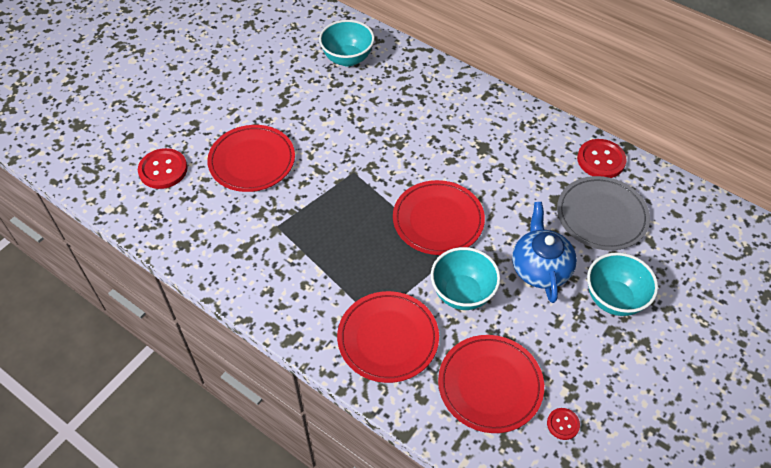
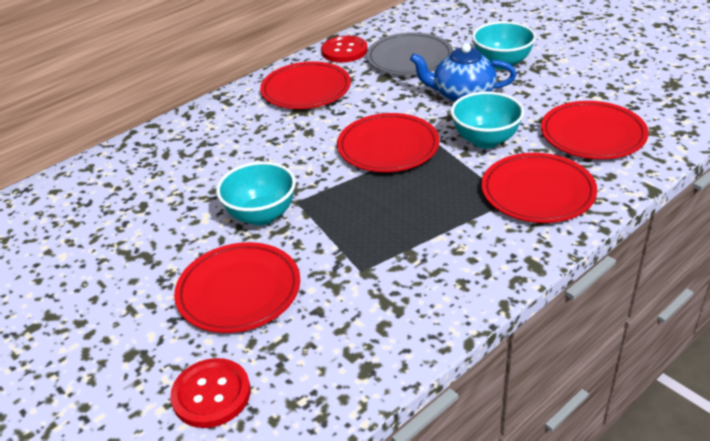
camera: 75 degrees left, 15 degrees down
(347, 58) = (102, 194): turquoise bowl -> turquoise bowl (261, 215)
(519, 145) = (306, 89): none -> red plate
(563, 424) = (630, 102): red button -> none

